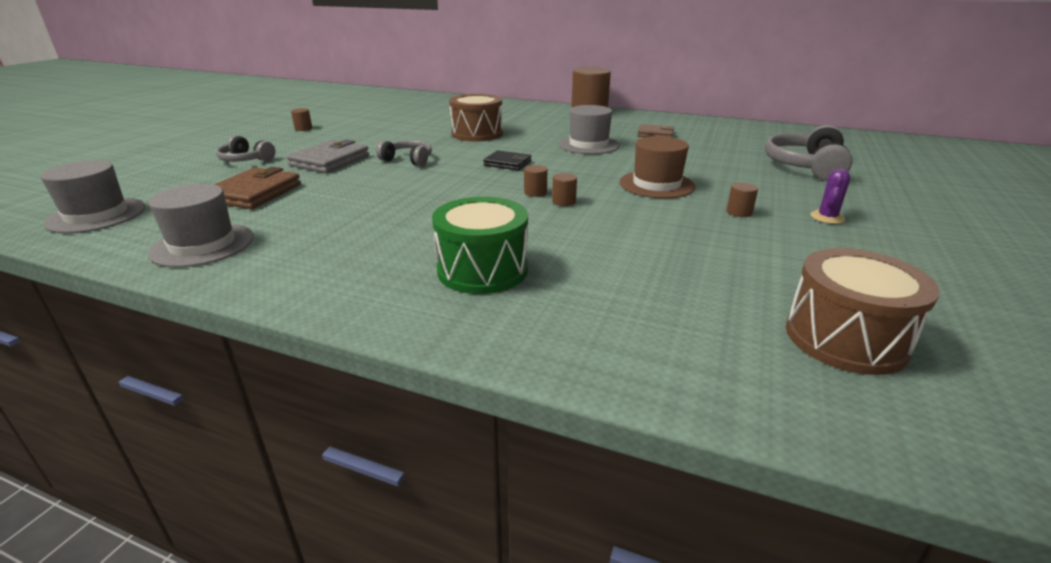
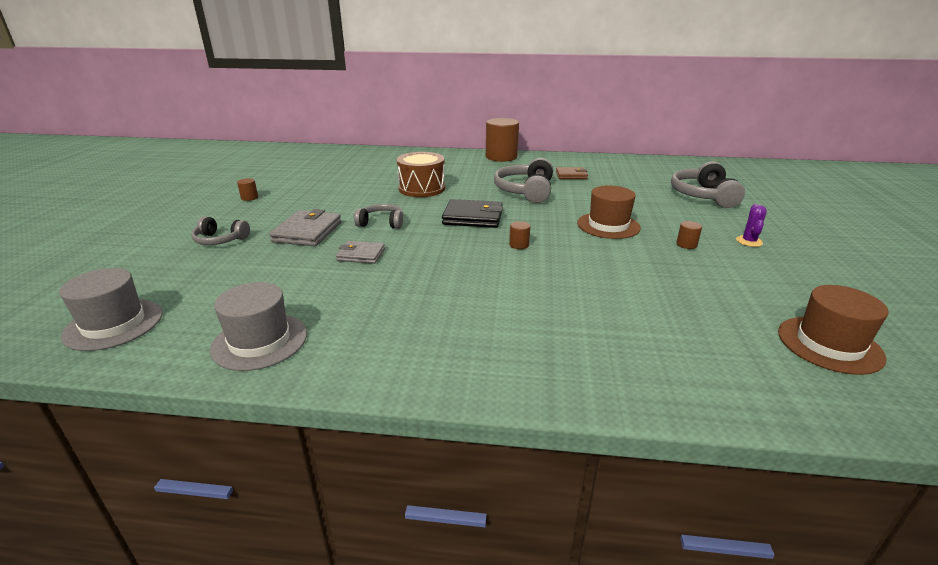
camera: 15 degrees left, 0 degrees up
(254, 193) = (262, 277): brown wallet -> none
(363, 184) = (361, 255): none -> grey wallet
(482, 270) = (535, 327): green drum -> none
(507, 163) = (473, 217): black wallet -> black wallet, size x1.60
(564, 201) = (549, 251): brown cylinder -> none
(588, 145) = (526, 191): grey hat -> grey headphones
(845, 338) = (829, 344): brown drum -> brown hat

